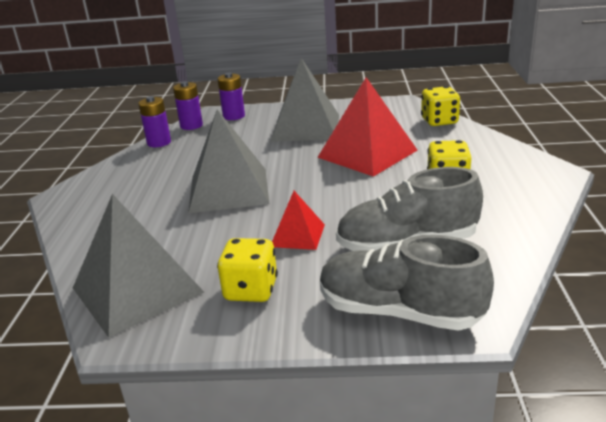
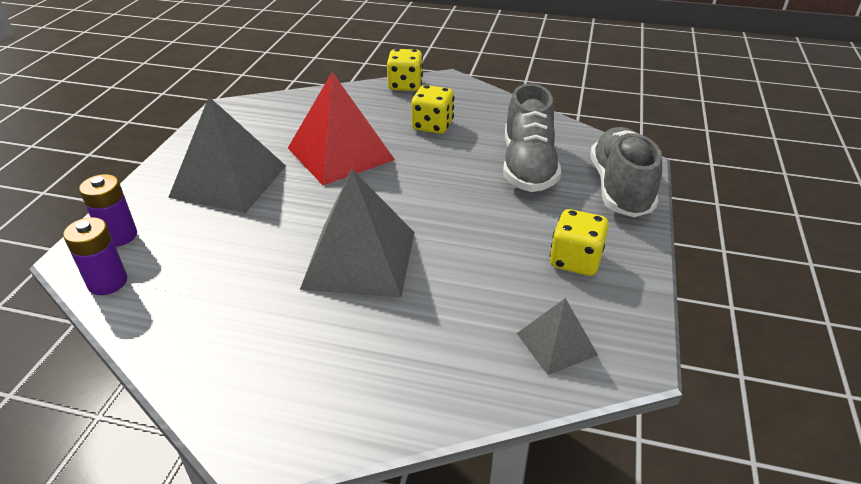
camera: 80 degrees left, 10 degrees up
(137, 290) = (556, 344): grey pyramid -> grey pyramid, size x0.52
(159, 142) = (142, 322): purple battery -> none
(297, 235) = (489, 221): red pyramid -> none
(399, 312) = (620, 188): grey shoe -> grey shoe turned 150 degrees clockwise
(439, 121) = (300, 101): yellow dice -> yellow dice (405, 85)

